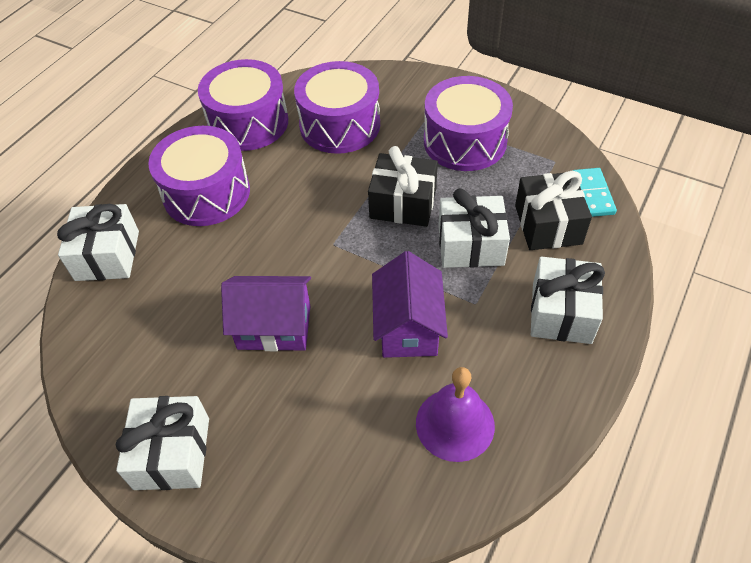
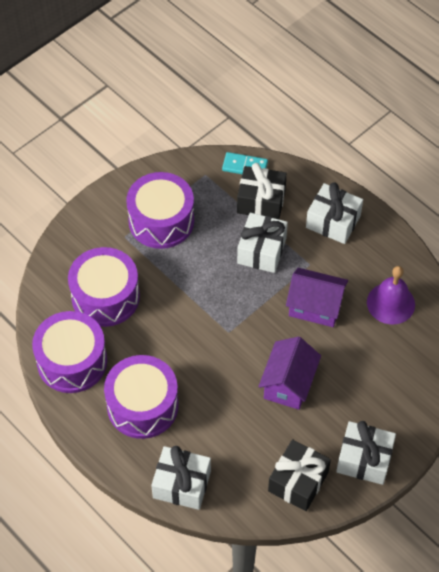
camera: 75 degrees left, 5 degrees up
(403, 203) = (208, 278): black gift -> black gift (298, 481)

